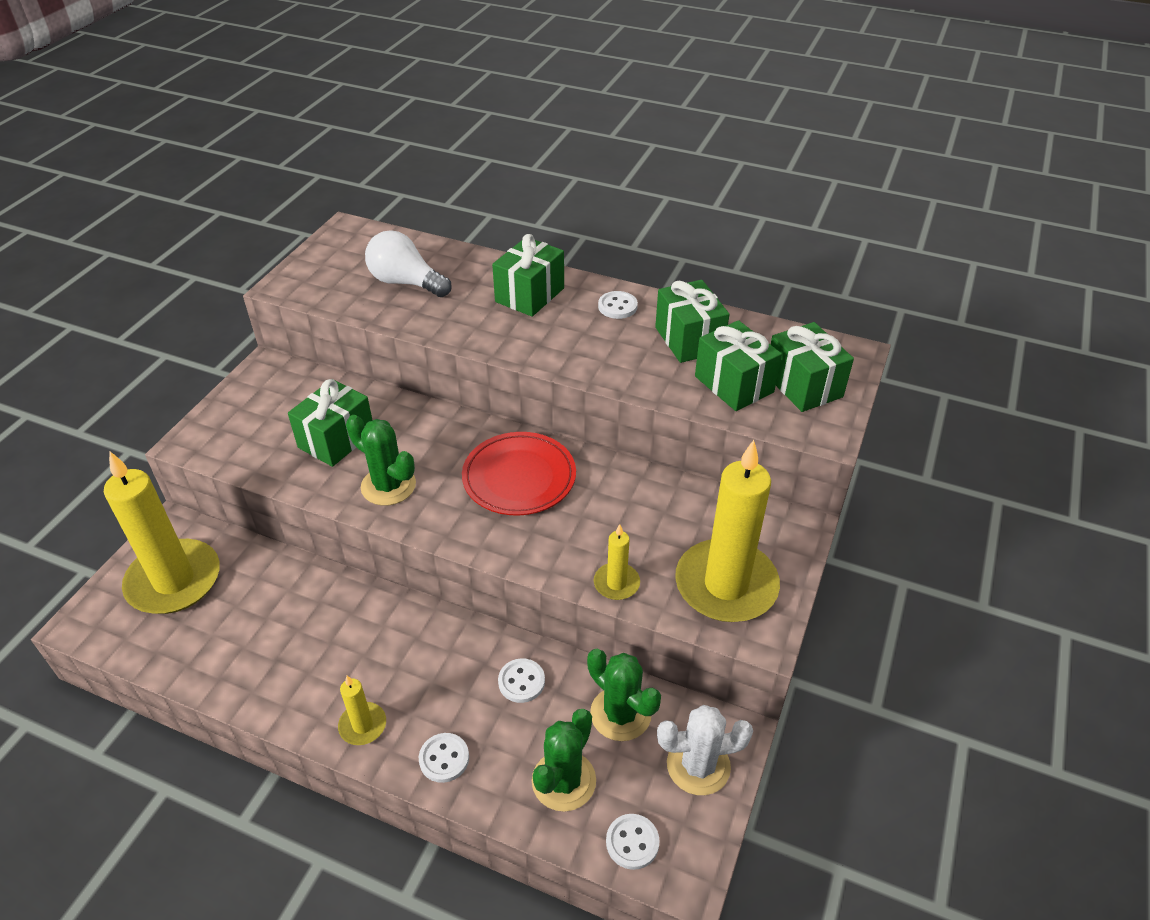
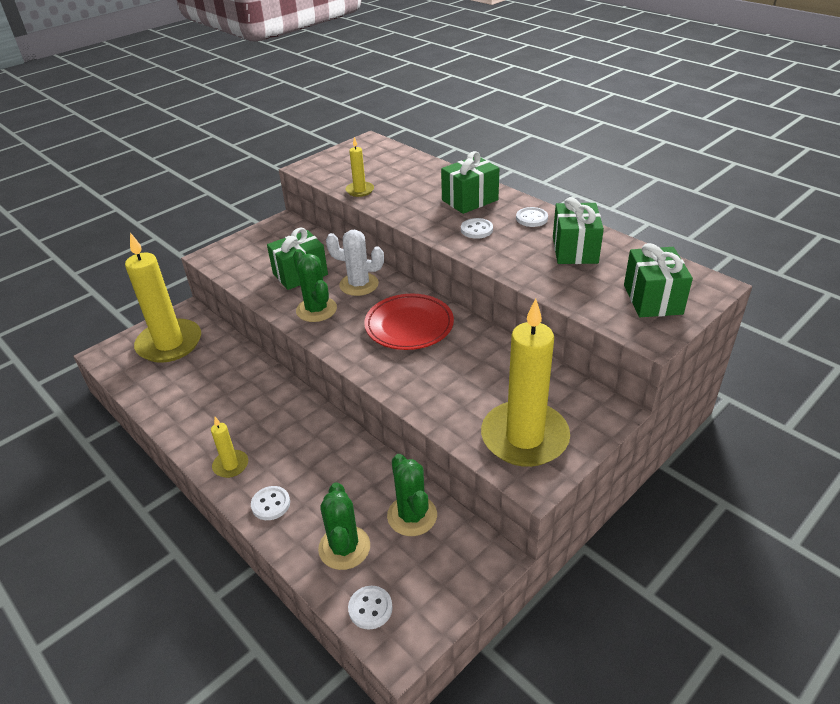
camera: 25 degrees right, 5 degrees down
(406, 282) = (387, 178): white light bulb -> none
(521, 682) = (352, 471): white button -> white button (476, 230)
(564, 781) = (344, 547): green cactus -> green cactus turned 60 degrees counterclockwise
(616, 583) = (439, 413): yellow candle -> yellow candle (360, 190)
(698, 765) = (451, 572): white cactus -> white cactus (359, 284)
(734, 384) = (593, 287): green gift -> none

